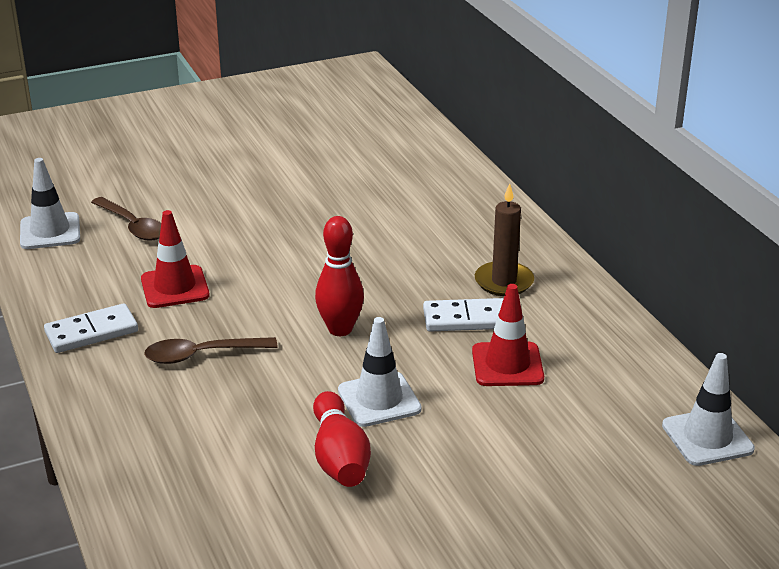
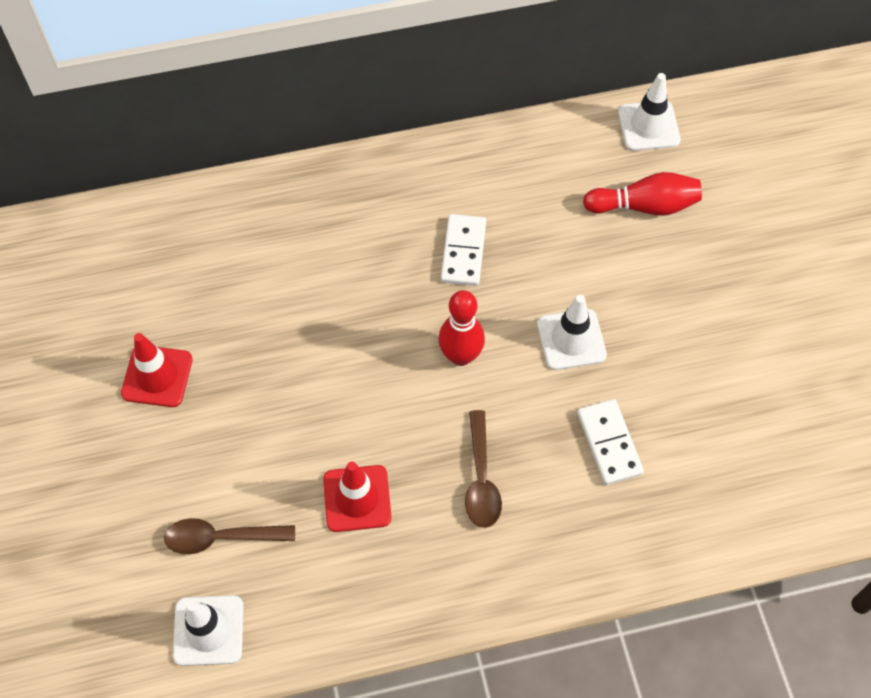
camera: 80 degrees left, 30 degrees up
(91, 332) = (424, 581): white domino -> white domino (609, 443)
(133, 226) = (221, 538): brown spoon -> brown spoon turned 150 degrees counterclockwise
(339, 457) = (644, 380): red bowling pin -> red bowling pin (644, 206)
(504, 282) = (409, 211): brown candle -> none
(507, 365) = (537, 235): red traffic cone -> red traffic cone (157, 376)

